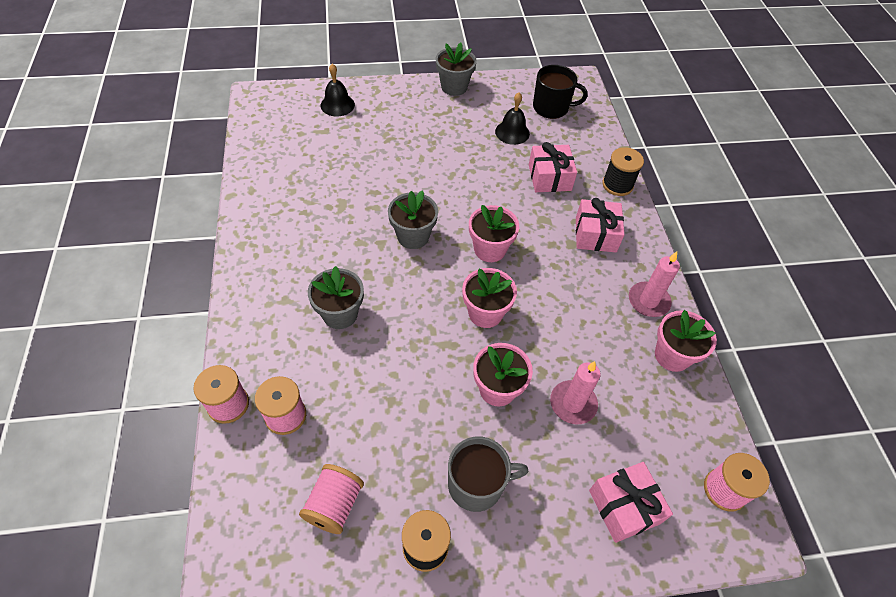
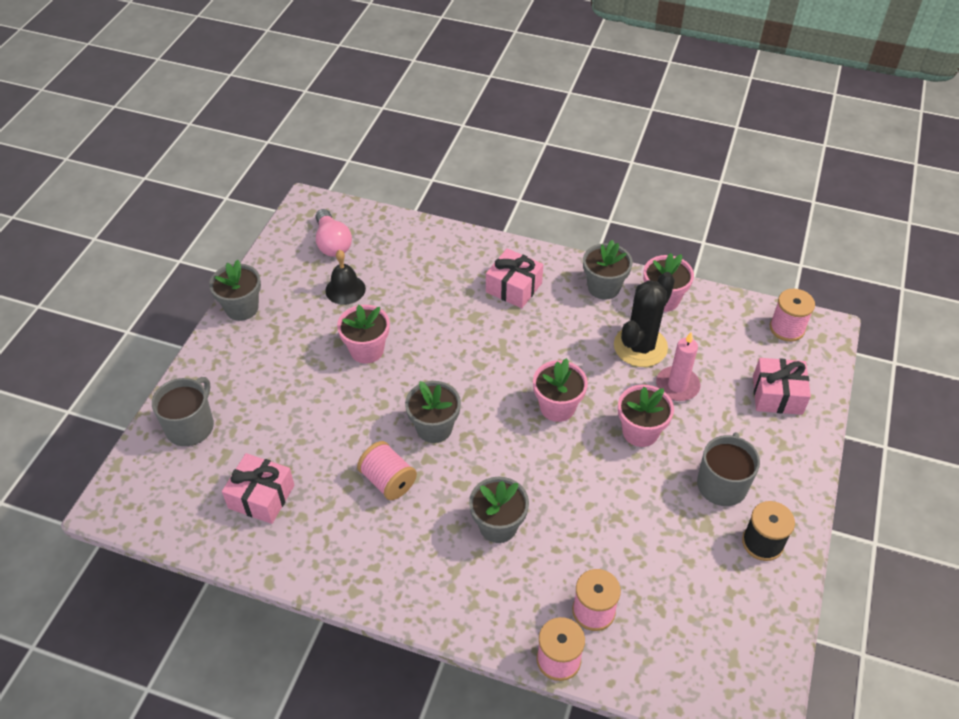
camera: 60 degrees left, 5 degrees down
(334, 505) = (700, 598): pink spool -> pink spool (388, 481)
(337, 105) = (191, 426): black bell -> grey mug
(490, 249) = (486, 373): pink flower pot -> pink flower pot (367, 350)
(549, 177) = (425, 288): pink gift -> pink gift (261, 496)
(551, 107) = (332, 243): black mug -> pink light bulb
(599, 355) = (640, 346): none -> black cactus
(617, 185) = (465, 244): black spool -> none
(648, 301) = (603, 287): pink candle -> grey flower pot

